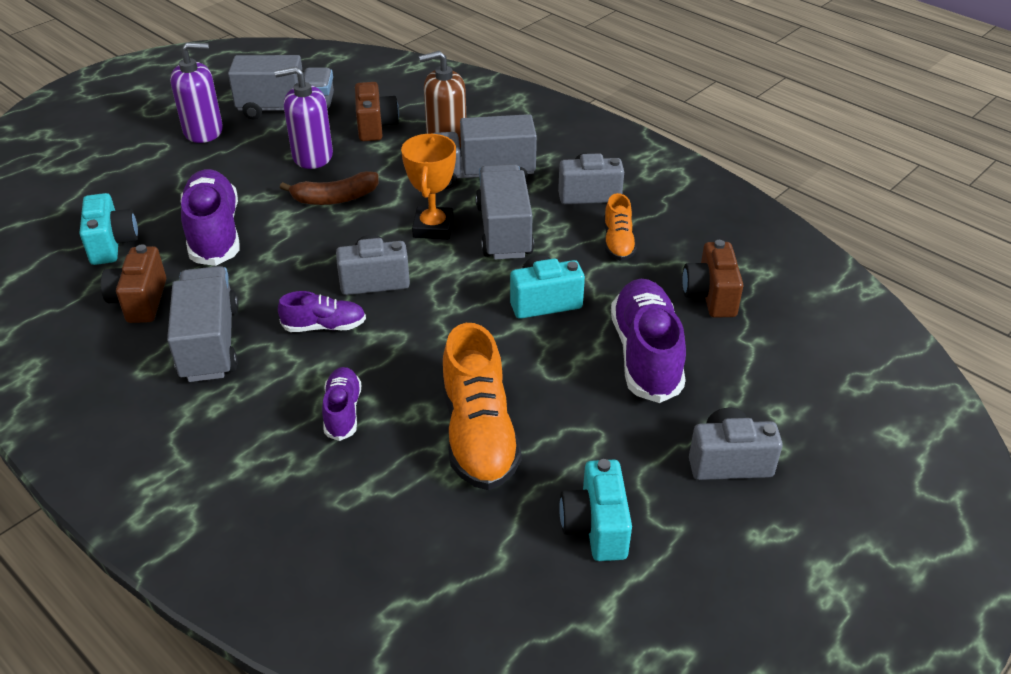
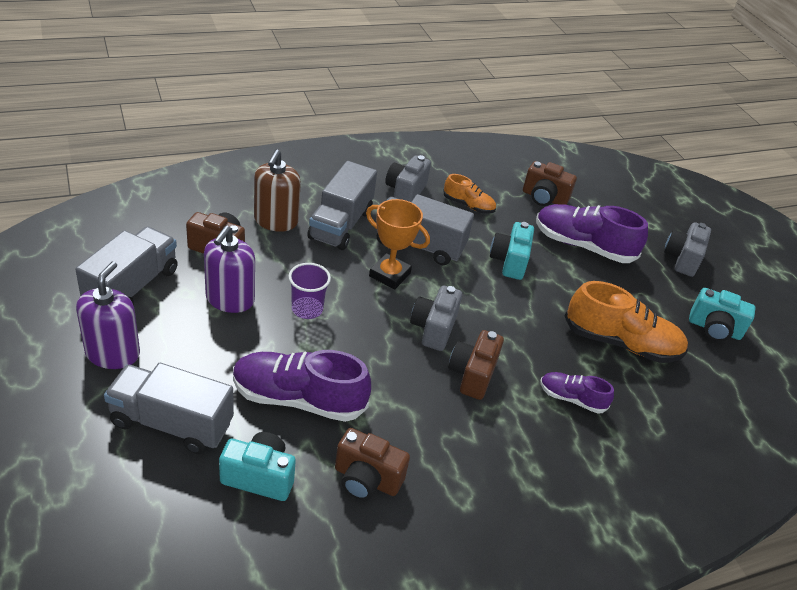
camera: 70 degrees left, 0 degrees up
(210, 343) = (454, 449): grey truck -> grey truck (171, 423)
(324, 326) = (472, 375): purple shoe -> brown camera
(335, 198) = (307, 309): brown banana -> purple cup

